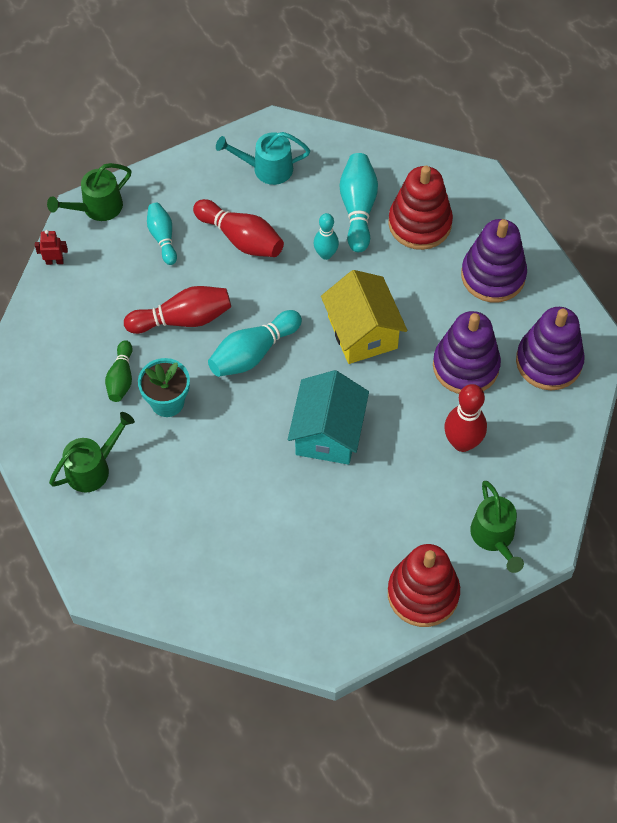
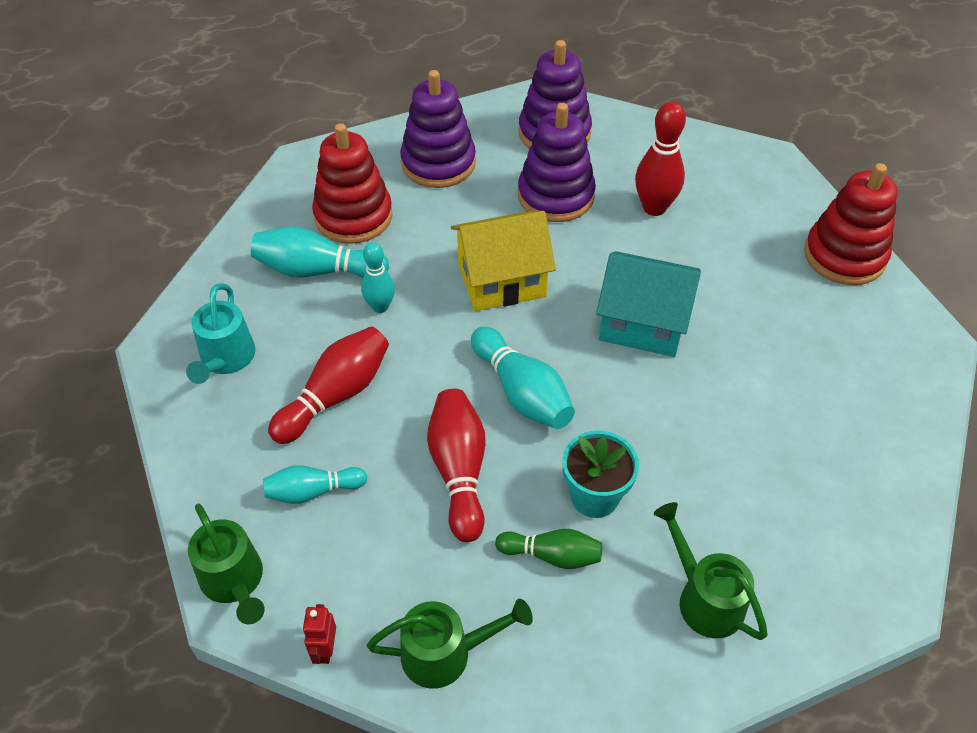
camera: 85 degrees left, 10 degrees down
(494, 538) = (769, 194): green watering can -> green watering can (446, 653)

